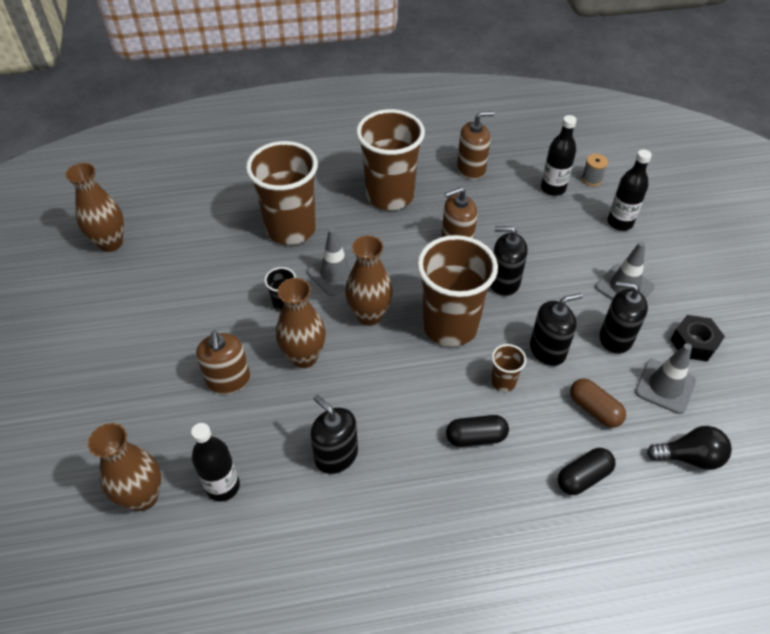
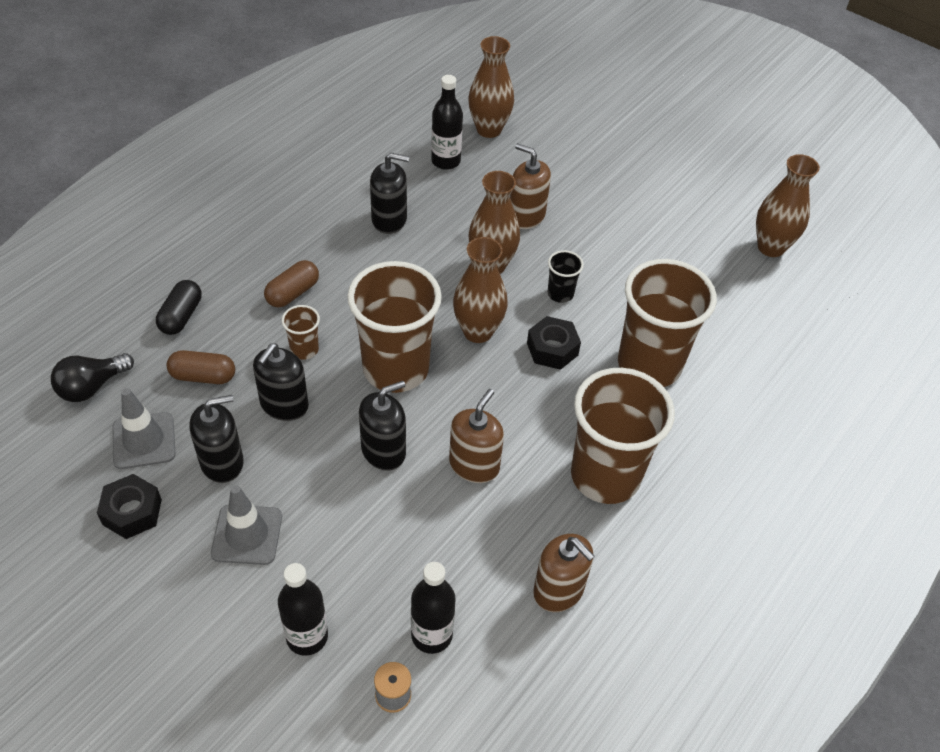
camera: 135 degrees right, 0 degrees up
(335, 274) = (552, 349): grey traffic cone -> black nut
(471, 169) = (558, 590): brown soap dispenser -> brown soap dispenser turned 75 degrees counterclockwise
(476, 437) = (293, 293): black capsule -> brown capsule

